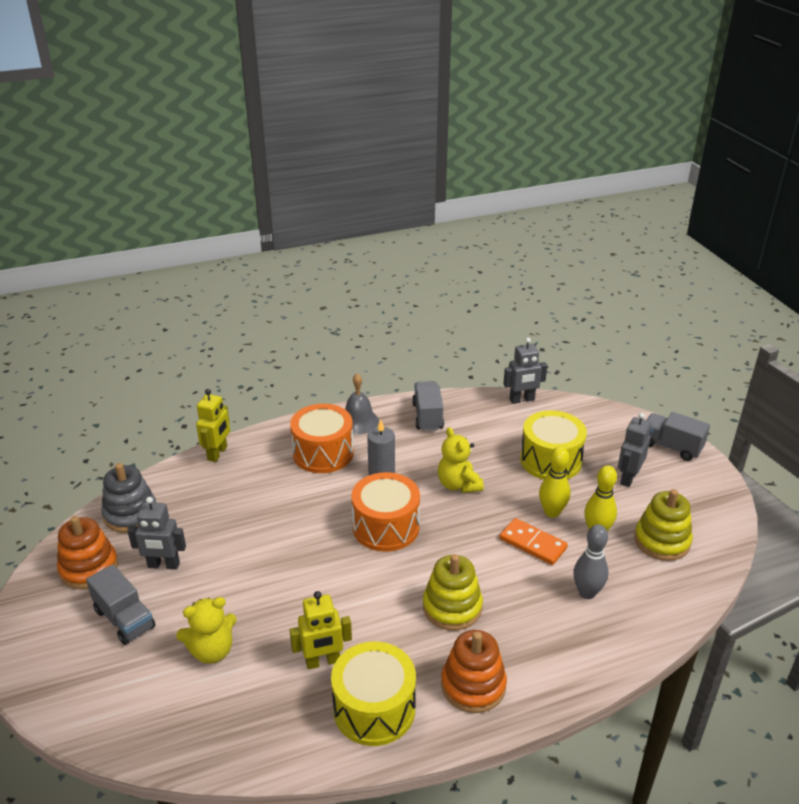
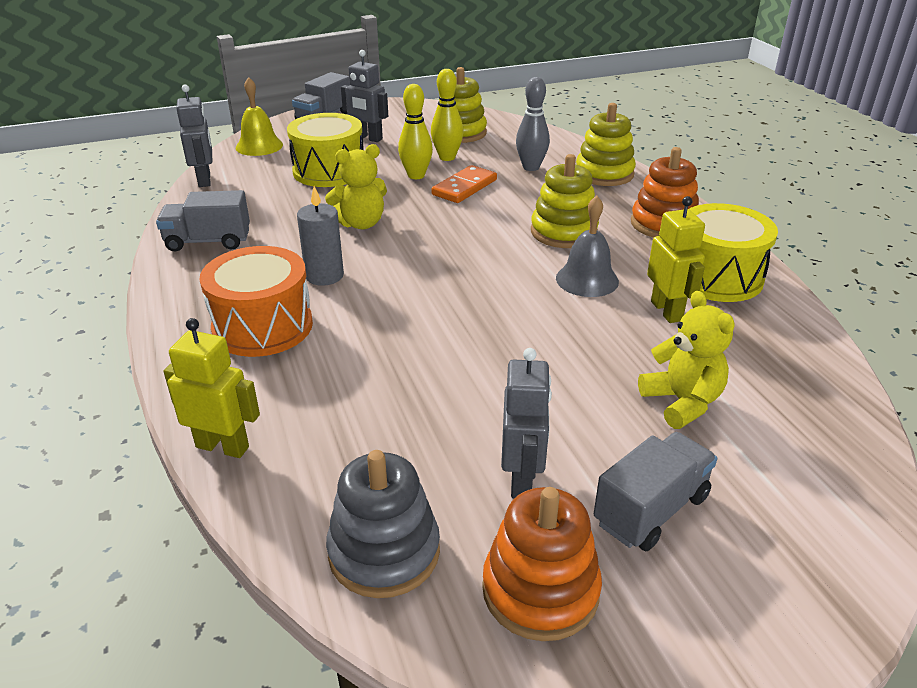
camera: 90 degrees left, 0 degrees up
(358, 421) = (194, 296): grey bell -> grey bell (587, 279)
(386, 527) = (435, 272): orange drum -> none
(583, 652) = (604, 174): none -> yellow stacking toy
(592, 417) = (259, 146): none -> yellow bell

